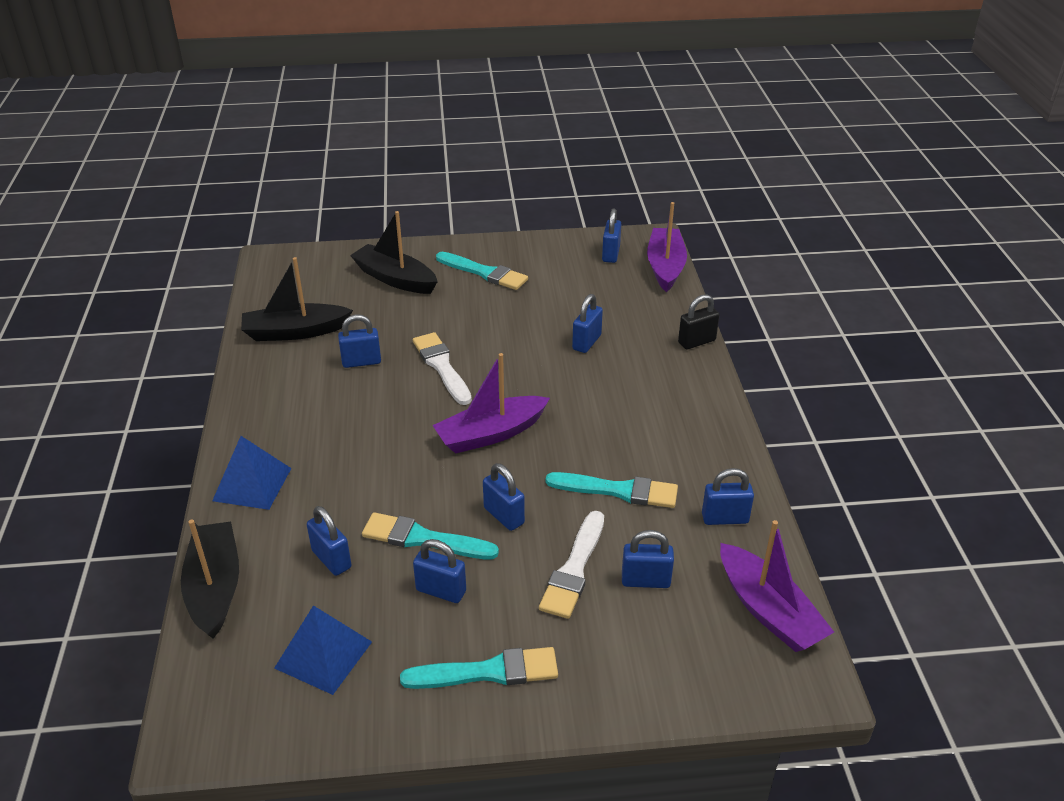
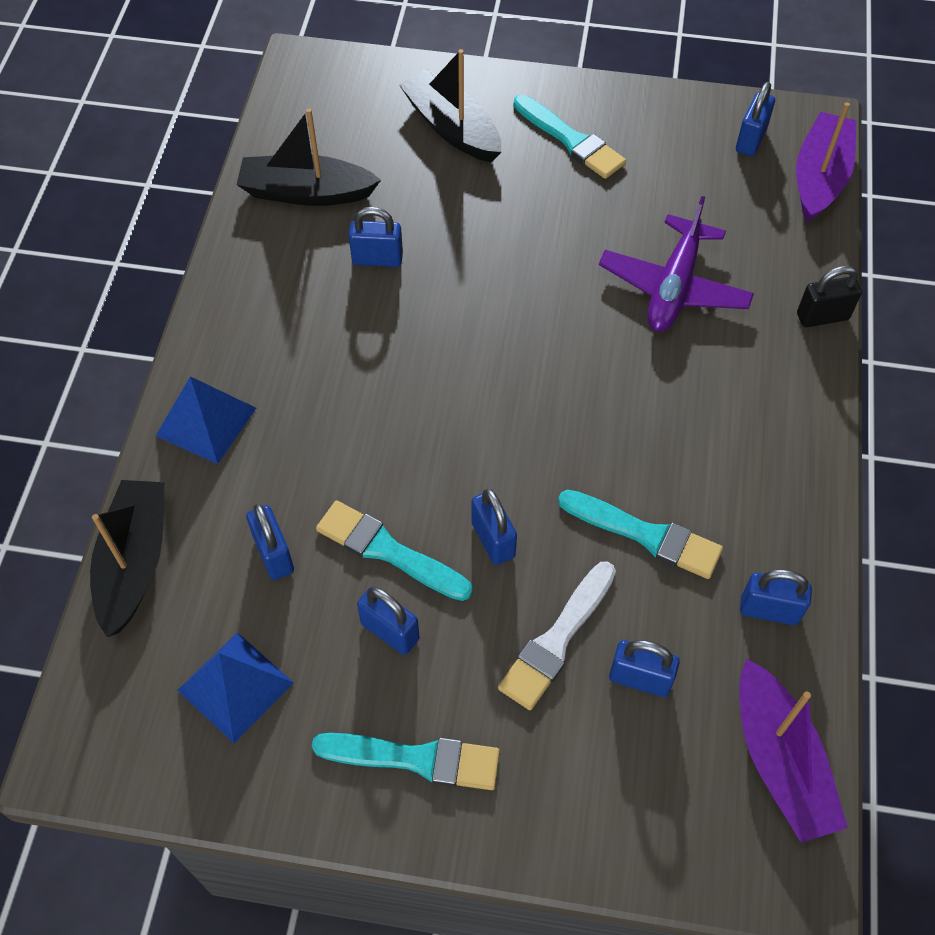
camera: 15 degrees right, 20 degrees up
(441, 366) = (475, 288): white brush -> none
(491, 434) = (510, 410): purple boat -> none
(586, 342) = (674, 287): blue padlock -> purple plane

